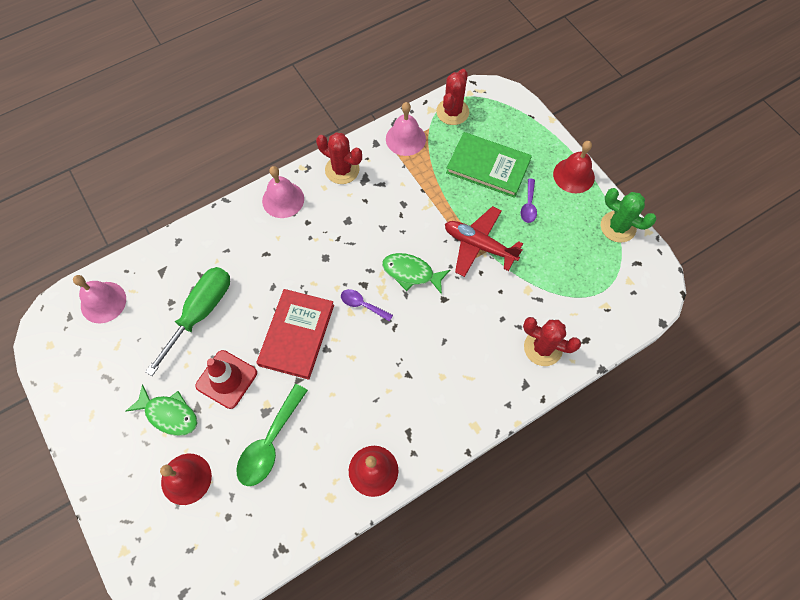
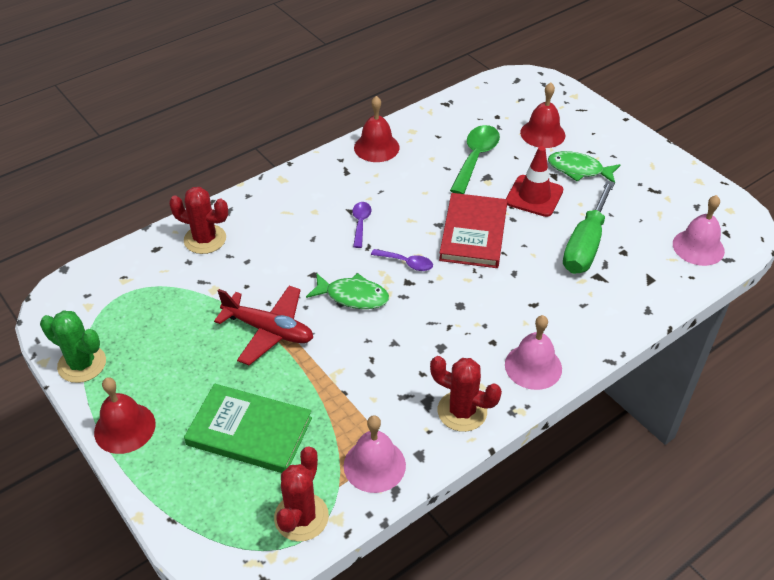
camera: 175 degrees right, 20 degrees down
(528, 205) = (197, 382): purple spoon -> purple spoon (360, 223)

